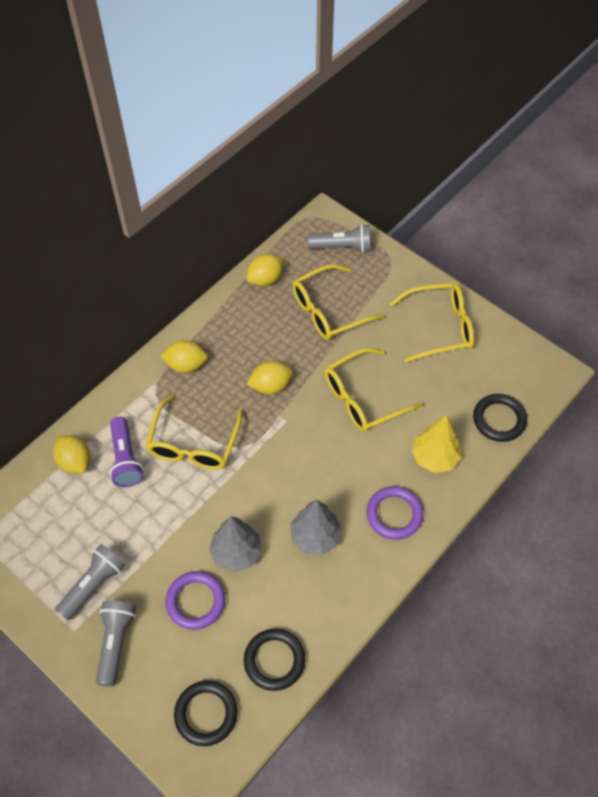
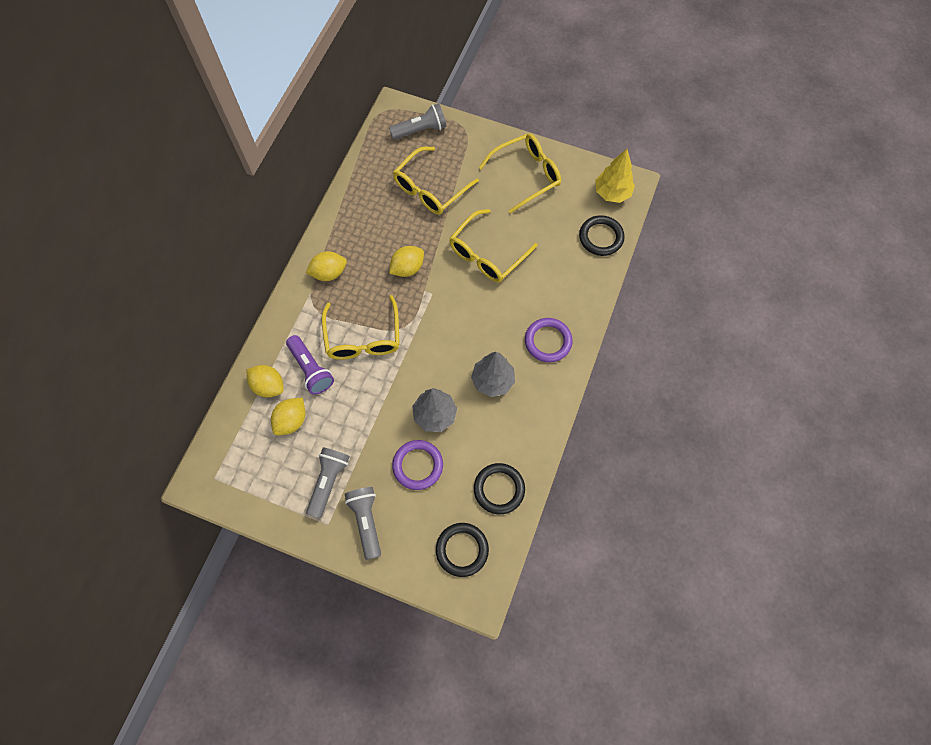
camera: 20 degrees left, 10 degrees up
(265, 279) = (366, 178): yellow lemon -> yellow lemon (292, 421)
(434, 457) = (562, 285): yellow tree -> yellow tree (612, 193)

